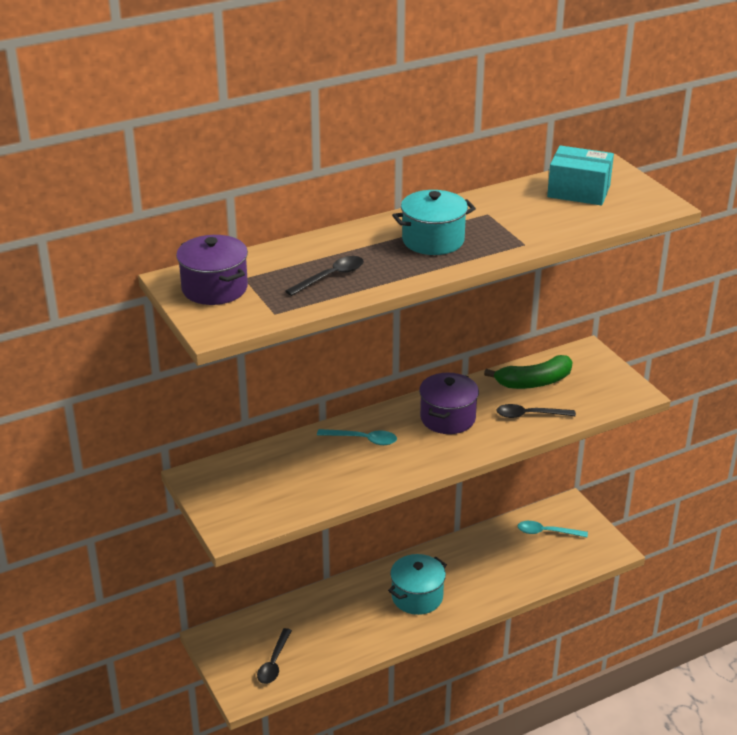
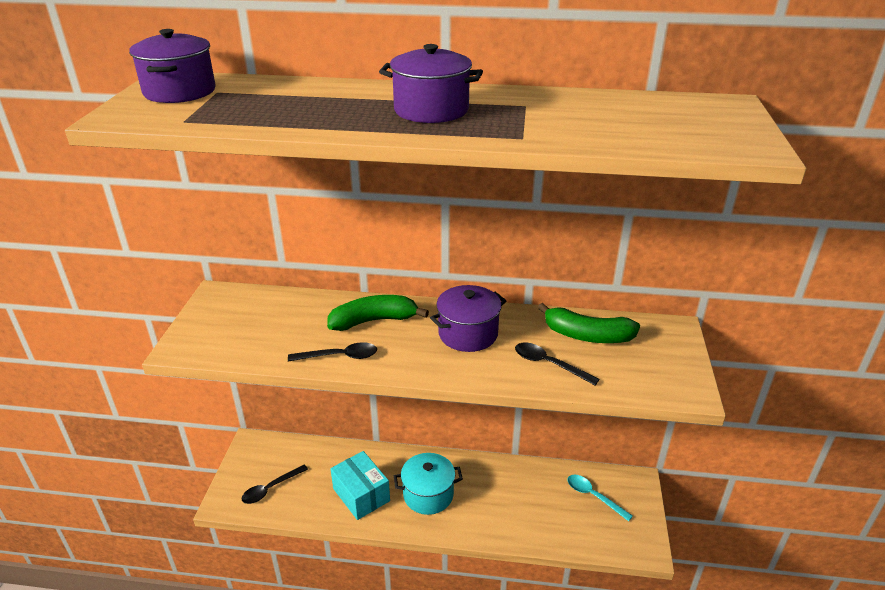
camera: 35 degrees right, 0 degrees up
(330, 277) = (284, 110): black spoon -> black spoon (339, 356)
(362, 439) = (374, 321): turquoise spoon -> green banana
(433, 240) = (431, 110): turquoise pot -> purple pot
(578, 191) = (660, 112): turquoise box -> turquoise box (361, 495)

